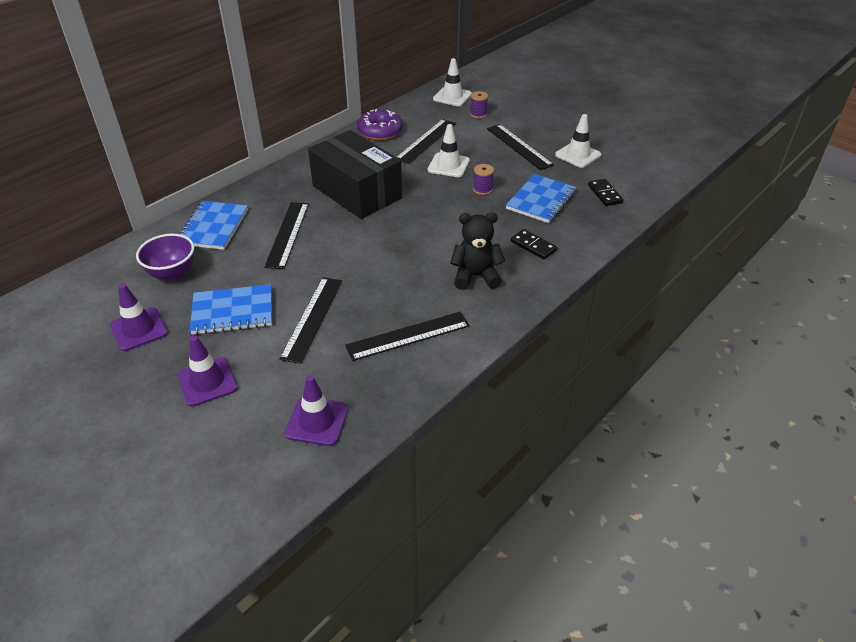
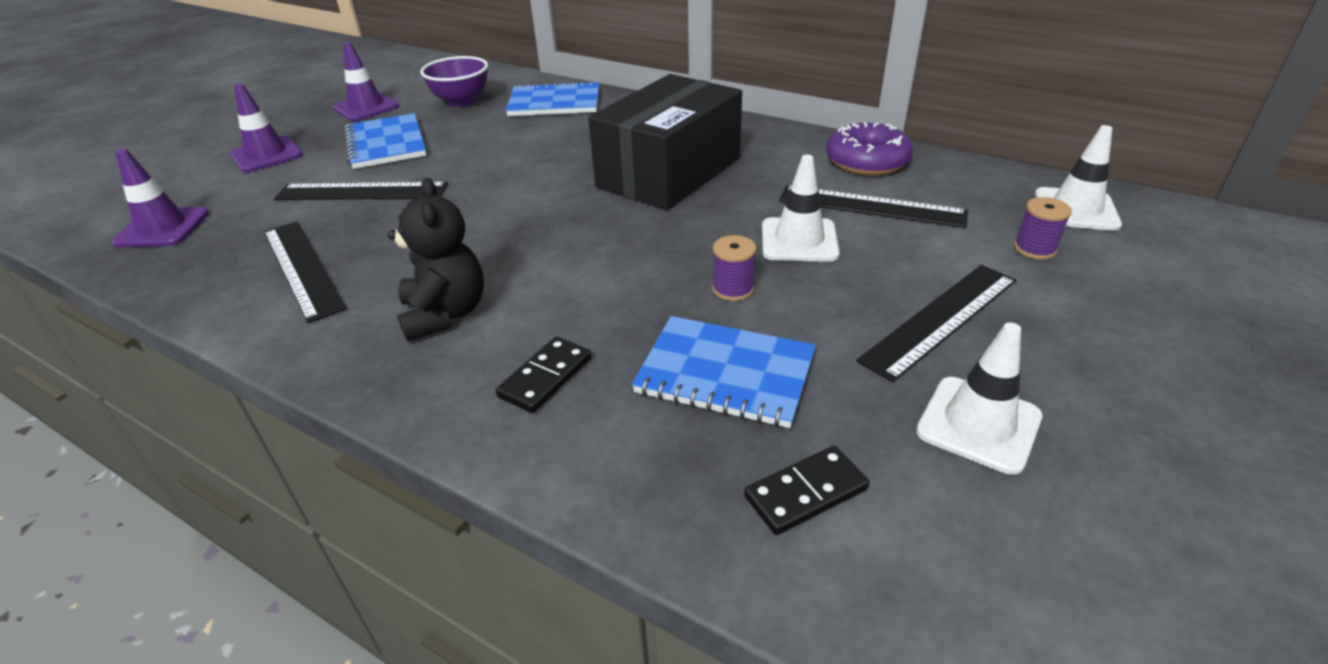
camera: 80 degrees right, 5 degrees down
(287, 234) = (547, 145): black ruler -> none

